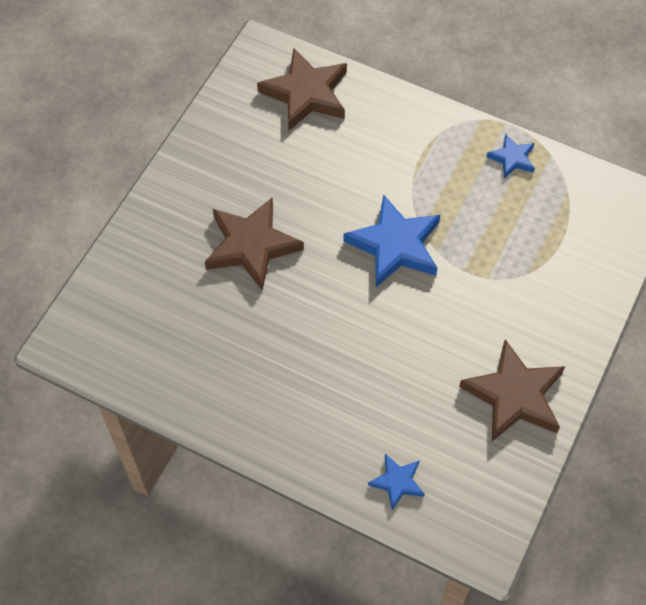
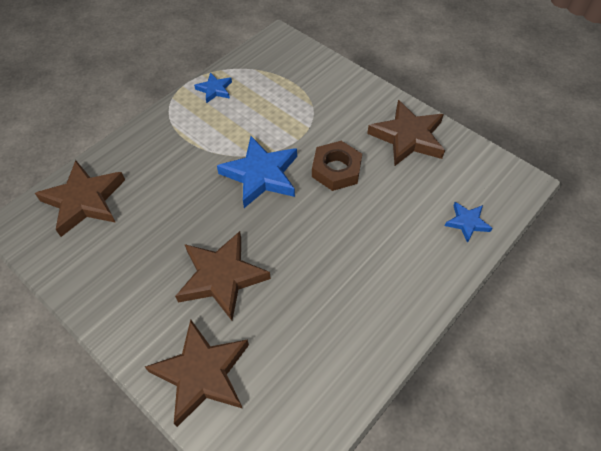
camera: 75 degrees left, 5 degrees down
(147, 260) = (202, 373): none -> brown star
(430, 322) = (336, 170): none -> brown nut

